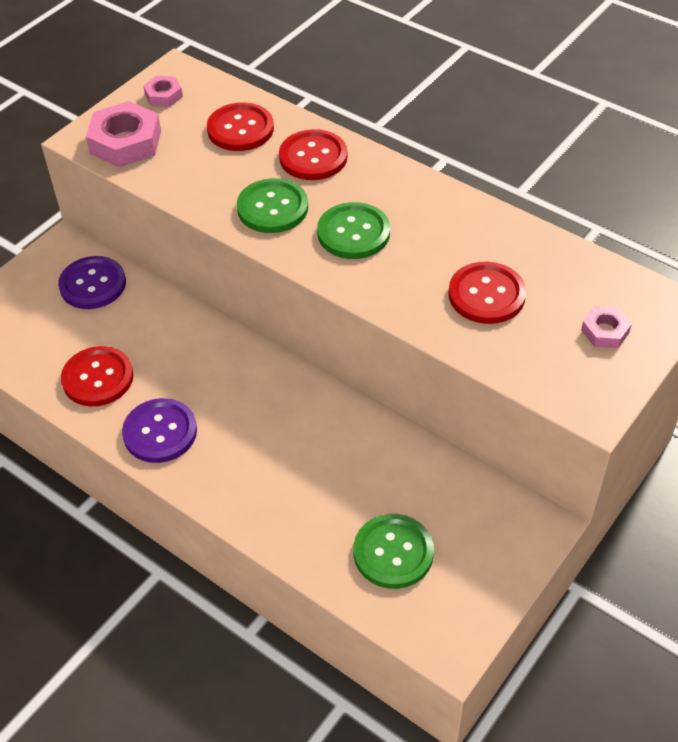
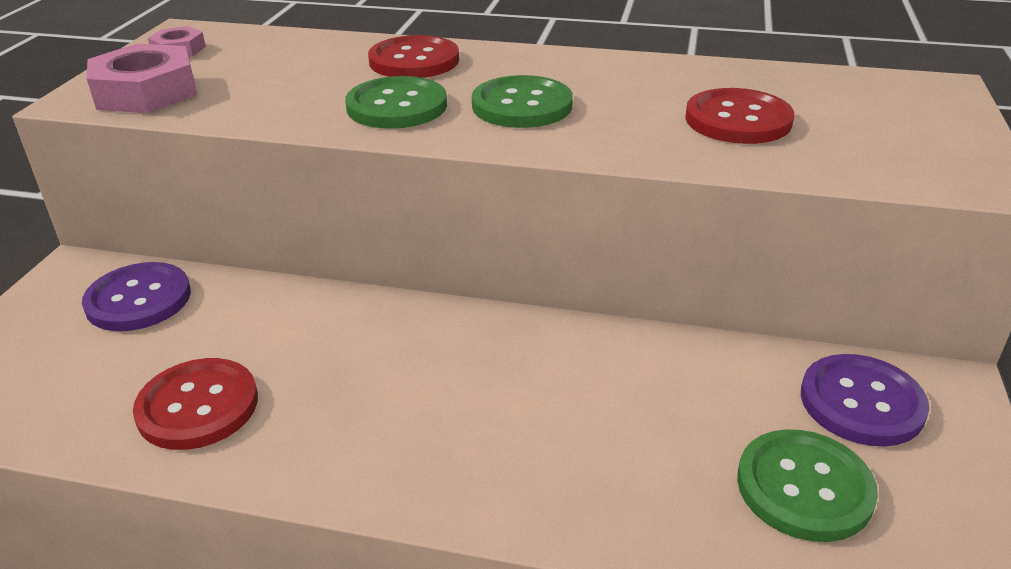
camera: 25 degrees left, 15 degrees down
(160, 432) = (339, 446): purple button -> purple button (861, 402)
(240, 129) = (302, 57): red button -> none
(605, 331) = (904, 118): pink nut -> none

